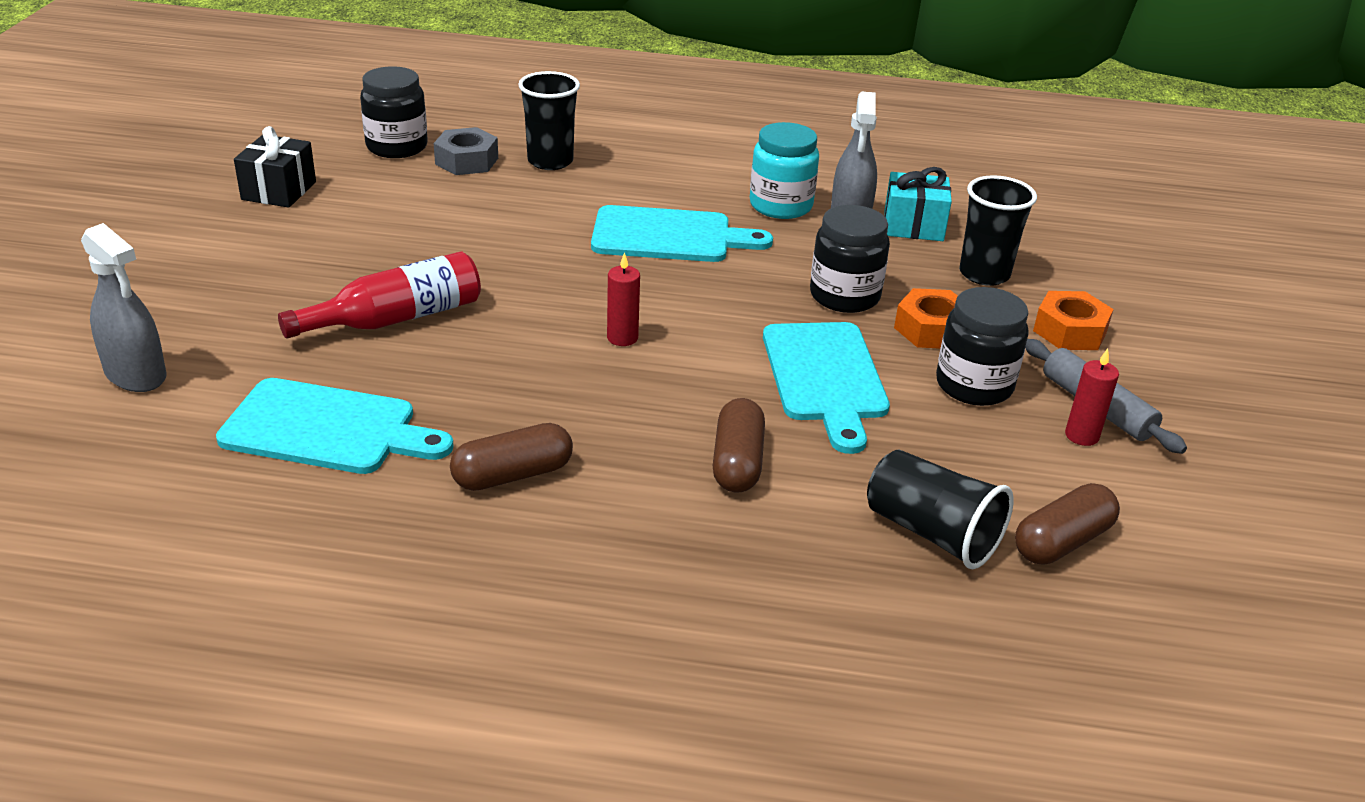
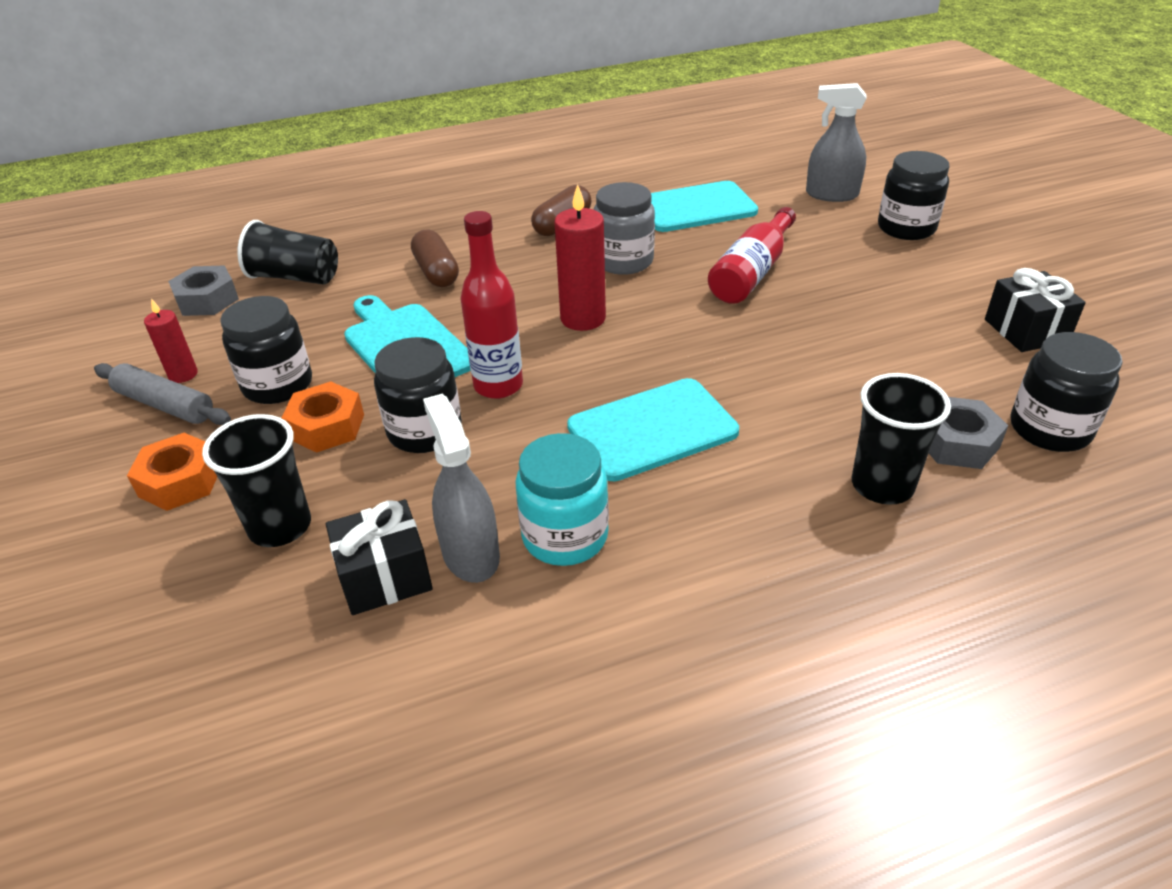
camera: 155 degrees right, 5 degrees up
(161, 301) = (906, 228): none -> black jar
(505, 385) = (623, 261): none -> grey jar
(622, 338) = (583, 318): red candle -> red candle, size x1.70
(757, 308) = (498, 386): none -> red bottle
(913, 226) = (385, 576): turquoise gift -> black gift
(1062, 542) = (207, 300): brown capsule -> grey nut

